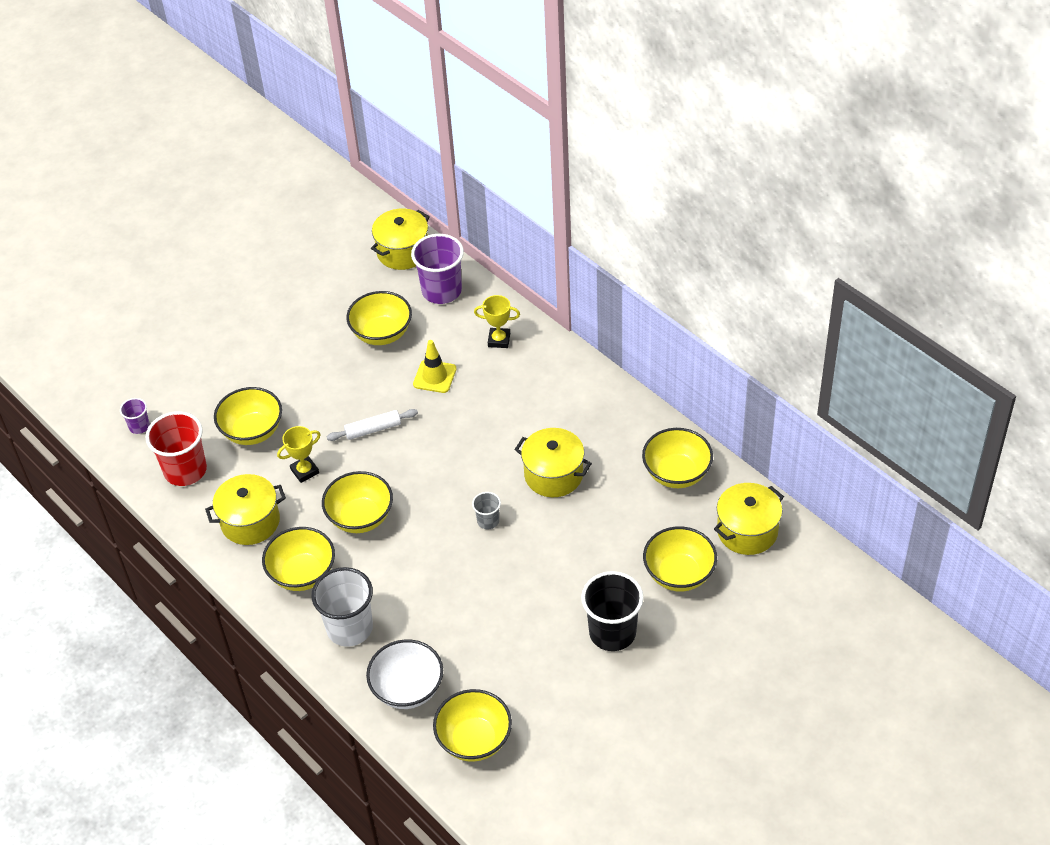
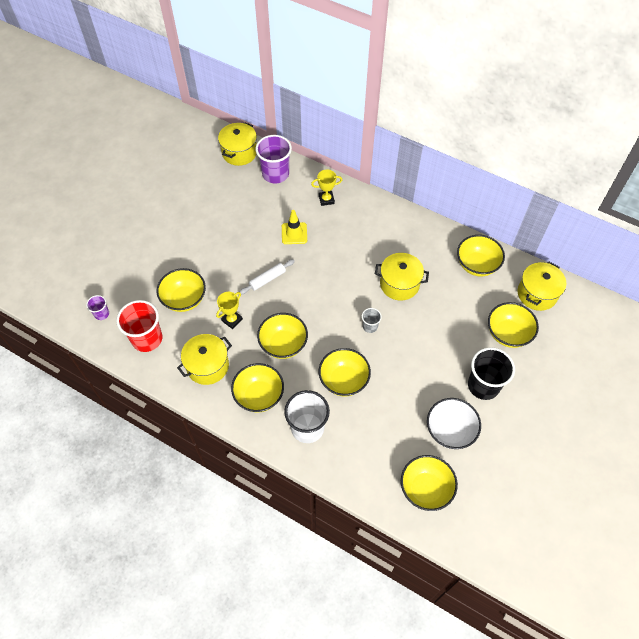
camera: 20 degrees left, 10 degrees up
(382, 333) = (247, 211): yellow bowl -> yellow bowl (343, 380)
(407, 689) = (365, 463): white bowl -> white bowl (450, 431)

